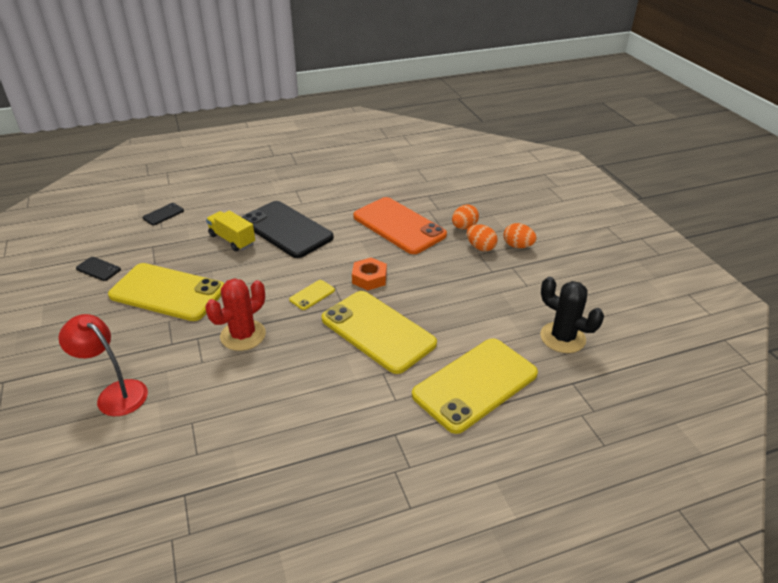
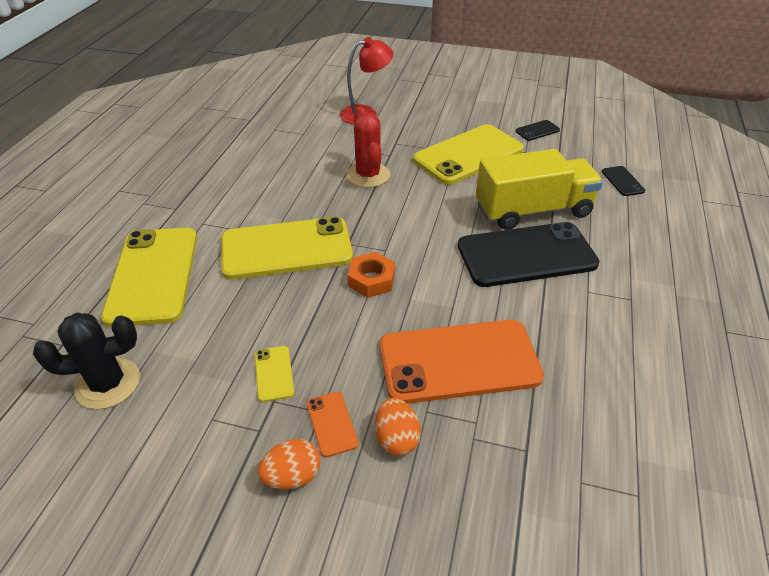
camera: 125 degrees right, 5 degrees up
(232, 240) = (533, 210): yellow truck -> yellow truck, size x1.72
(312, 295) = (383, 229): yellow phone -> yellow phone (274, 373)
(480, 247) = (331, 424): orange egg -> orange phone

